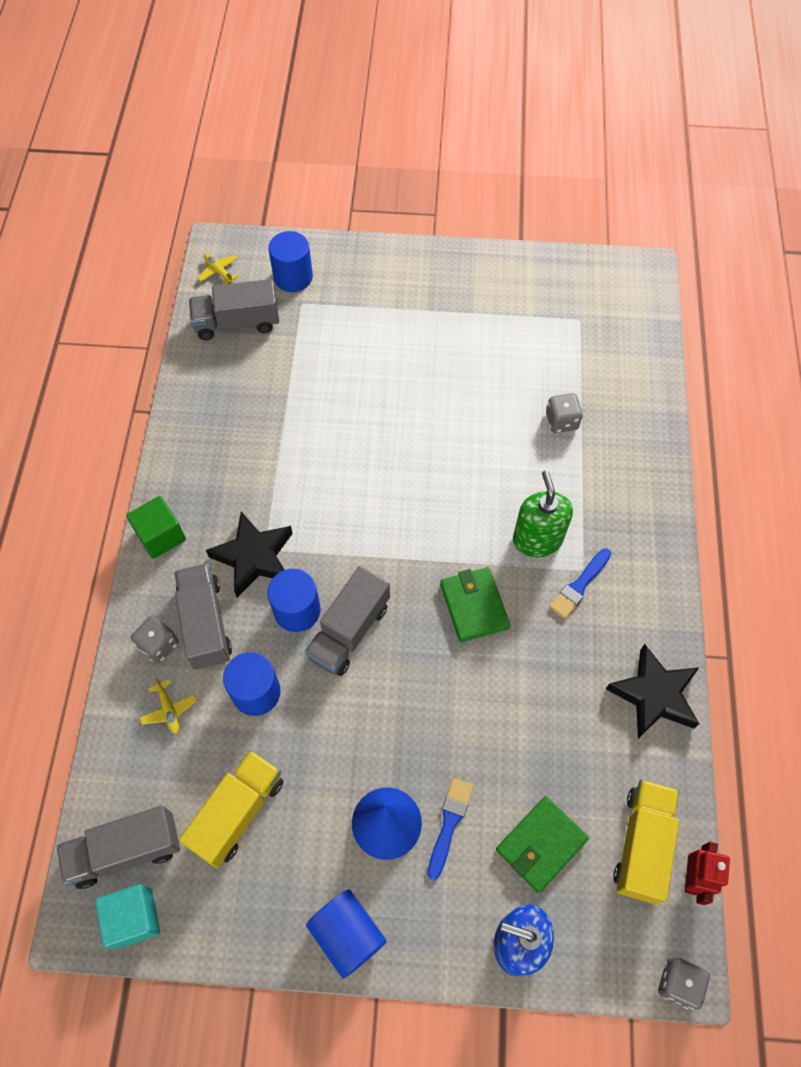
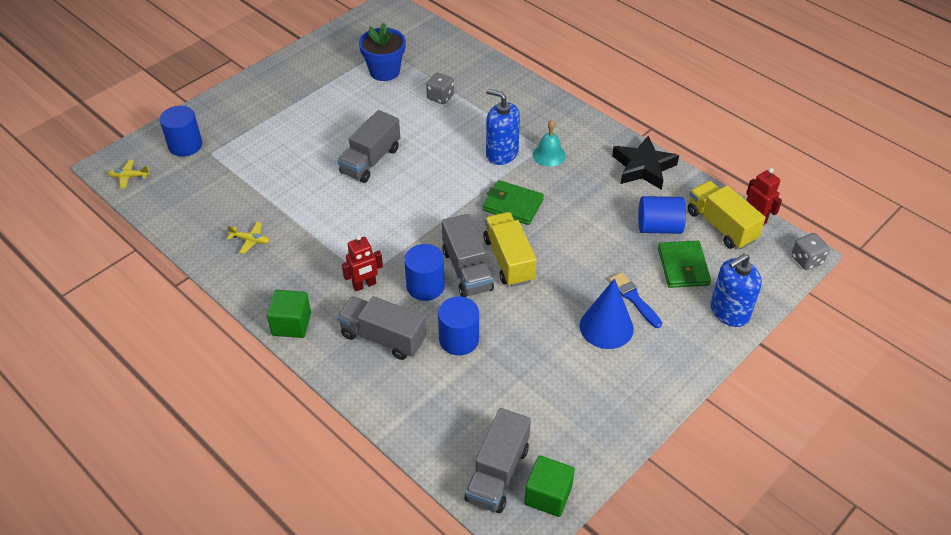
camera: 50 degrees left, 15 degrees down
(134, 918) = (548, 495): turquoise cube -> green cube
(158, 645) = (370, 371): grey dice -> none
(169, 710) = (423, 392): yellow plane -> yellow plane (250, 240)
(237, 323) = (182, 191): grey truck -> grey truck (370, 160)
(237, 812) = (529, 397): yellow truck -> yellow truck (508, 260)
(254, 557) = (364, 285): black star -> red robot
(347, 934) = (657, 387): blue cylinder -> blue cylinder (659, 227)
(537, 539) = (502, 153): green soap dispenser -> blue soap dispenser
(547, 345) = (384, 71): none -> blue flower pot
(579, 585) = (549, 155): blue brush -> turquoise bell

